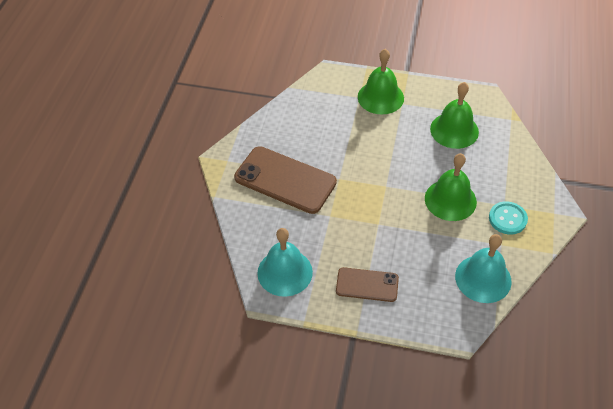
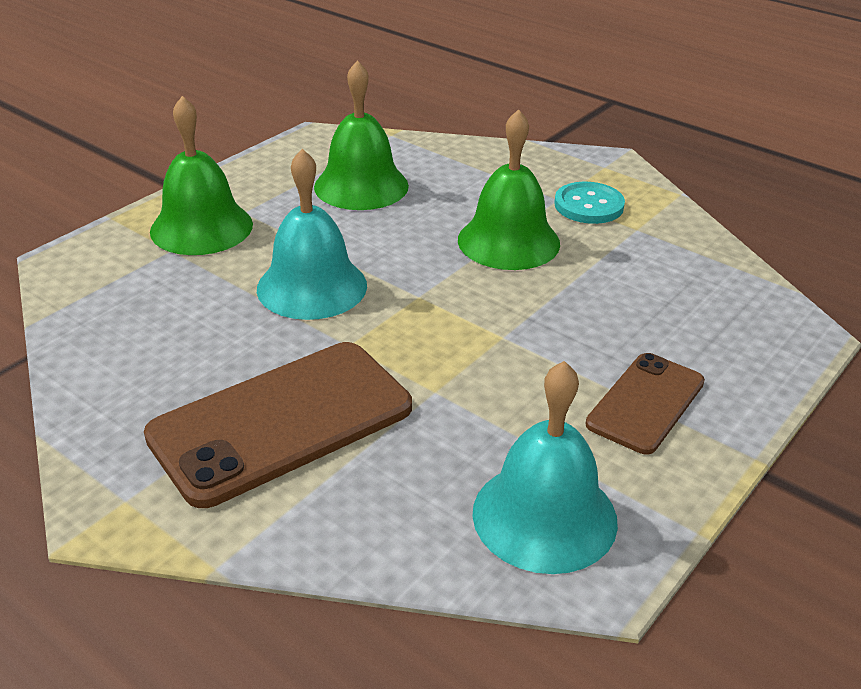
camera: 65 degrees left, 15 degrees down
(483, 278) = (698, 269): turquoise bell -> turquoise bell (312, 286)

